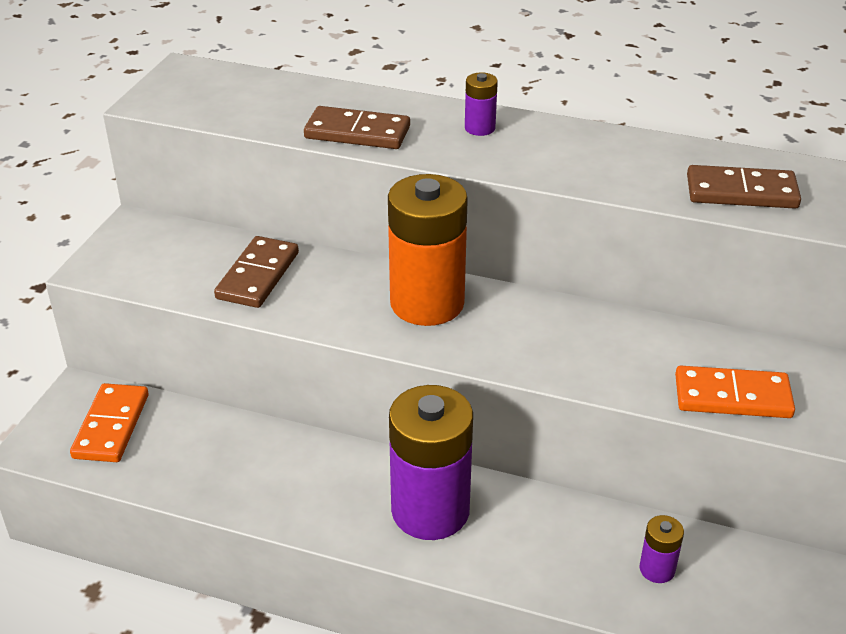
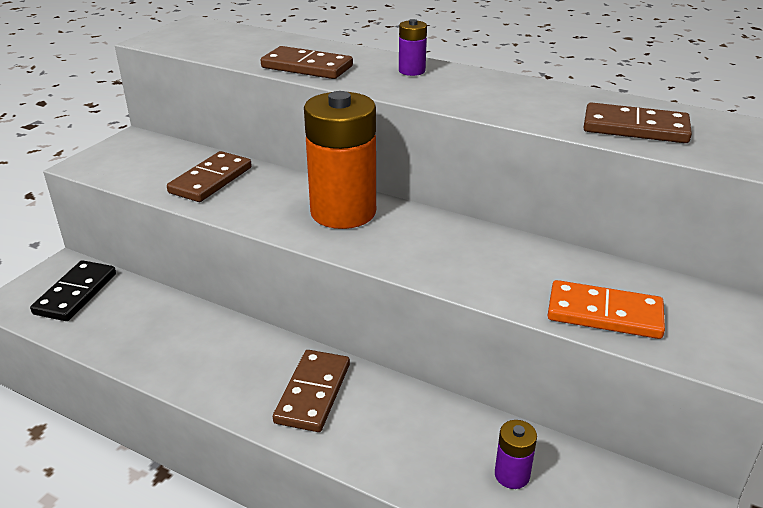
camera: 10 degrees right, 5 degrees down
(111, 426) = (76, 294): orange domino -> black domino
(430, 510) = (313, 393): purple battery -> brown domino

